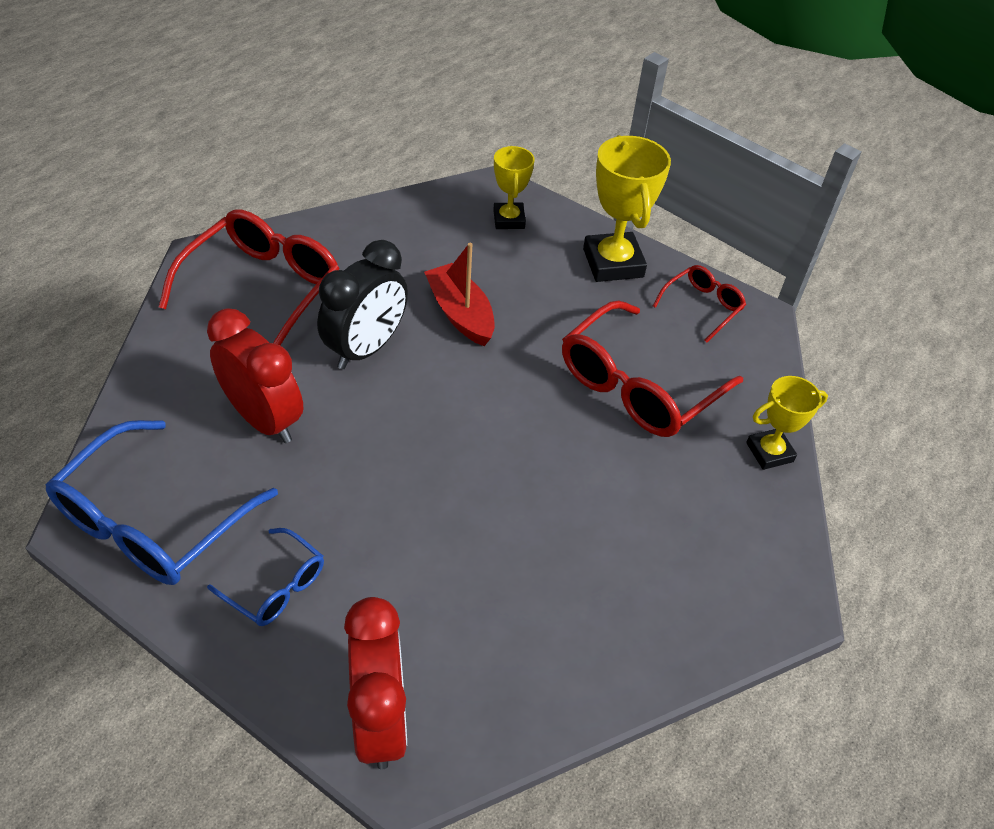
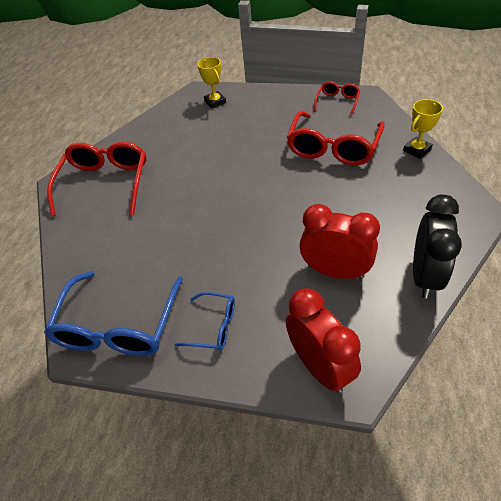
camera: 15 degrees left, 0 degrees up
(264, 419) = (149, 246): red clock -> red clock (335, 271)
(366, 348) = (182, 188): black clock -> black clock (424, 276)
(460, 314) = (221, 152): red boat -> none
(613, 263) = (280, 100): yellow trophy -> none

